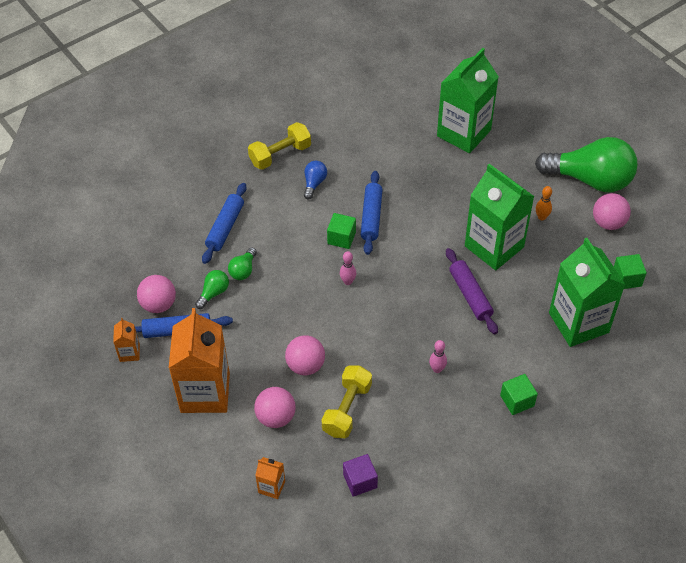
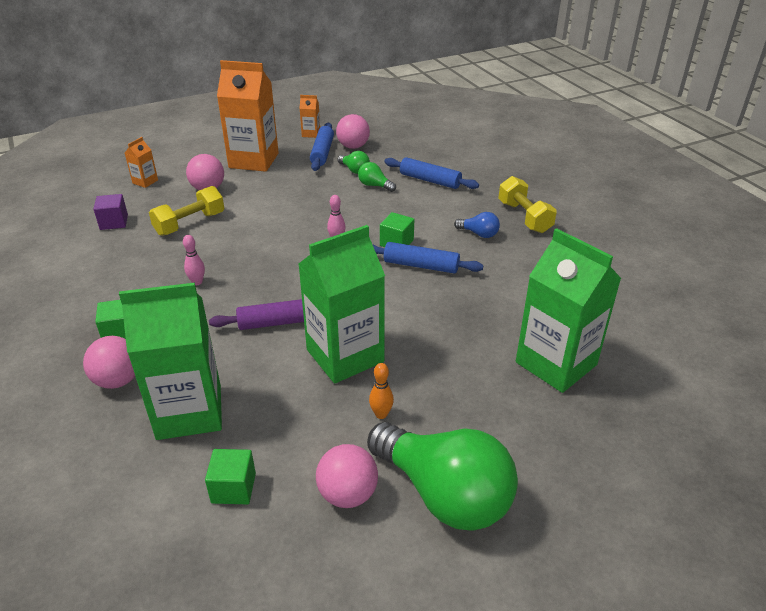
camera: 100 degrees right, 15 degrees down
(305, 365) = (251, 207): pink ball -> pink ball (118, 380)
(347, 409) = (190, 223): yellow dumbbell -> yellow dumbbell turned 75 degrees counterclockwise
(590, 179) = (444, 494): green light bulb -> green light bulb turned 75 degrees counterclockwise

